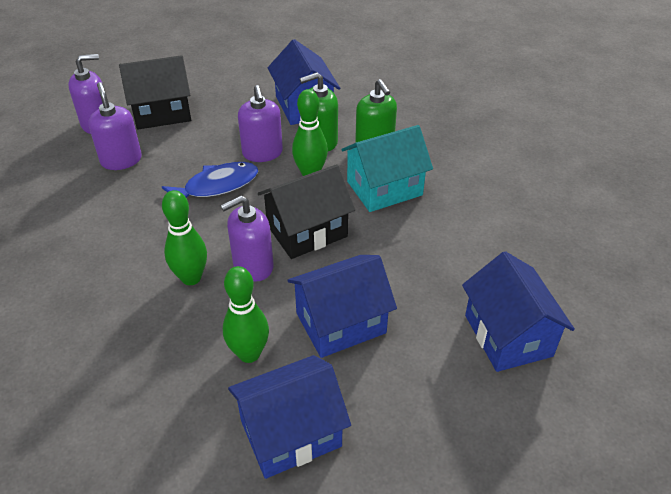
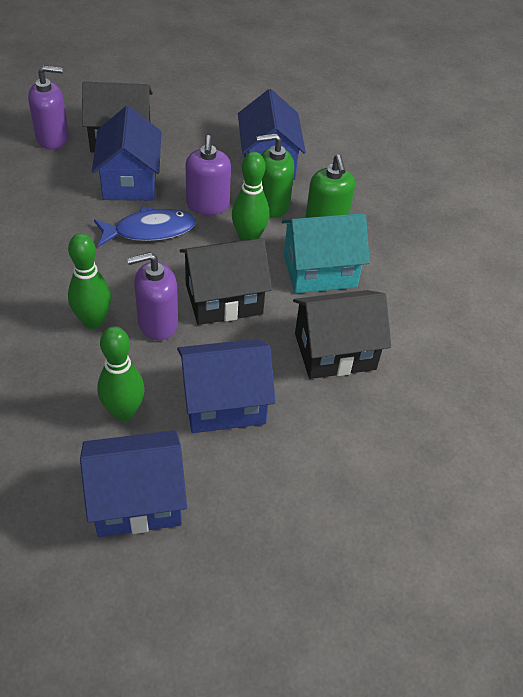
camera: 10 degrees right, 5 degrees up
(121, 160) = (64, 182): purple soap dispenser -> none
(424, 254) = (335, 351): none -> black house
(508, 335) = (388, 457): blue house -> blue house (130, 181)

